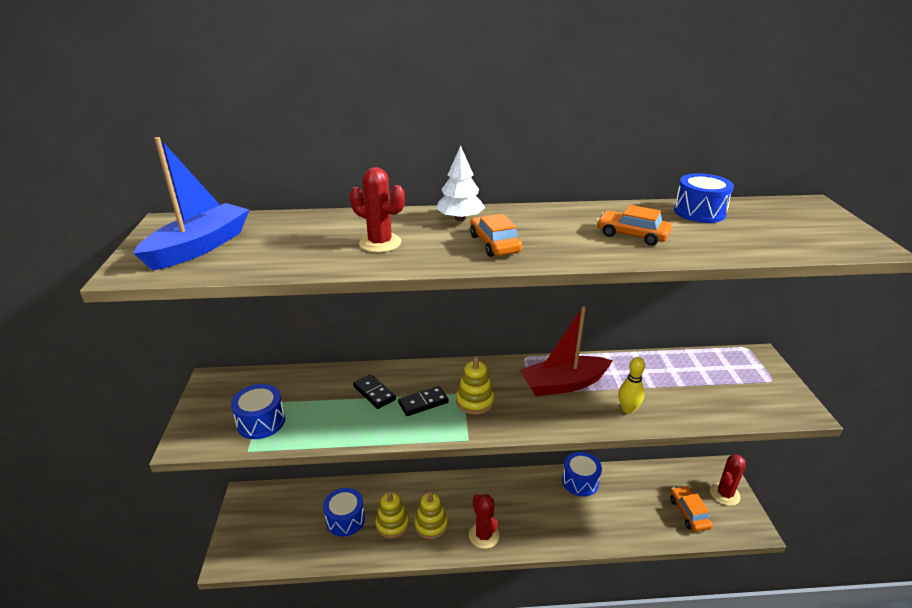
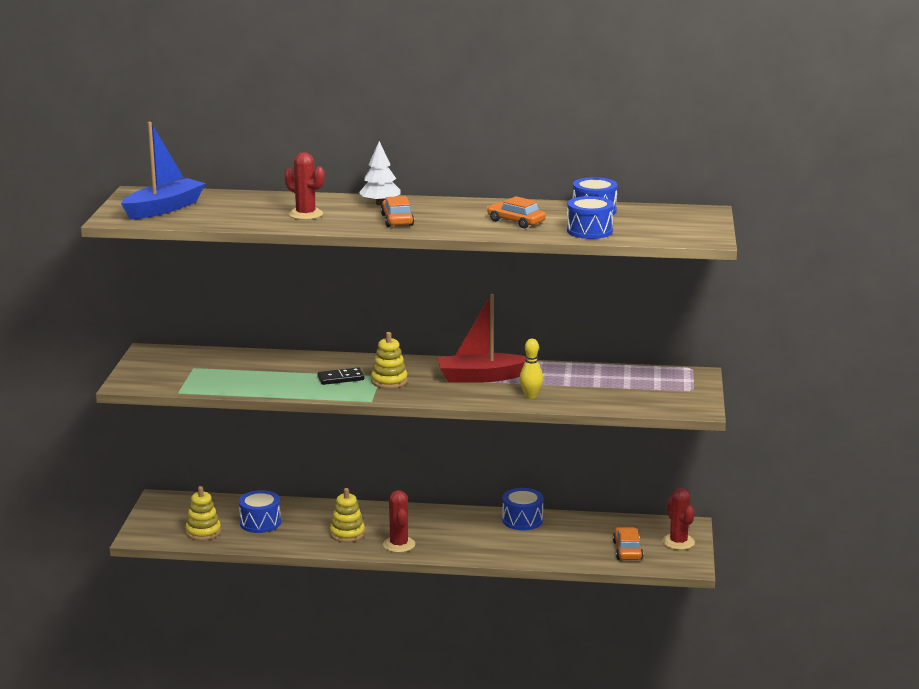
camera: 10 degrees right, 10 degrees down
(261, 422) = (191, 378): blue drum -> blue drum (589, 231)
(374, 393) = (297, 369): black domino -> none
(392, 524) = (307, 530): yellow stacking toy -> yellow stacking toy (203, 532)
(724, 494) = (678, 542): red cactus -> red cactus turned 75 degrees counterclockwise

